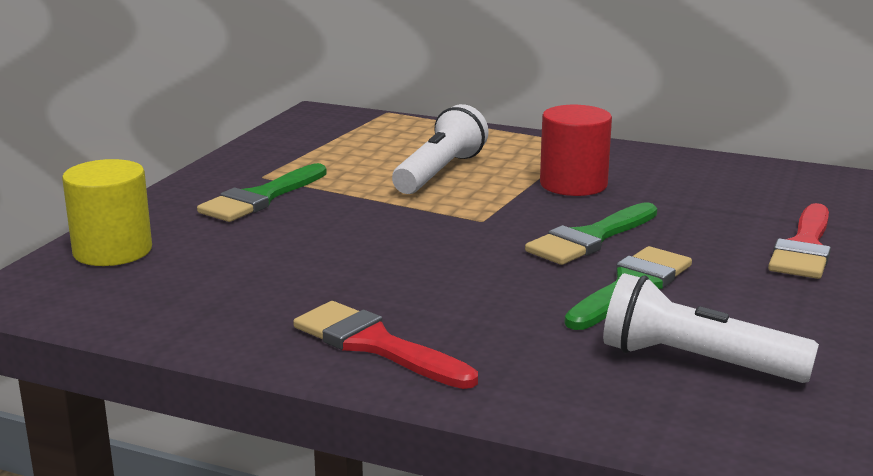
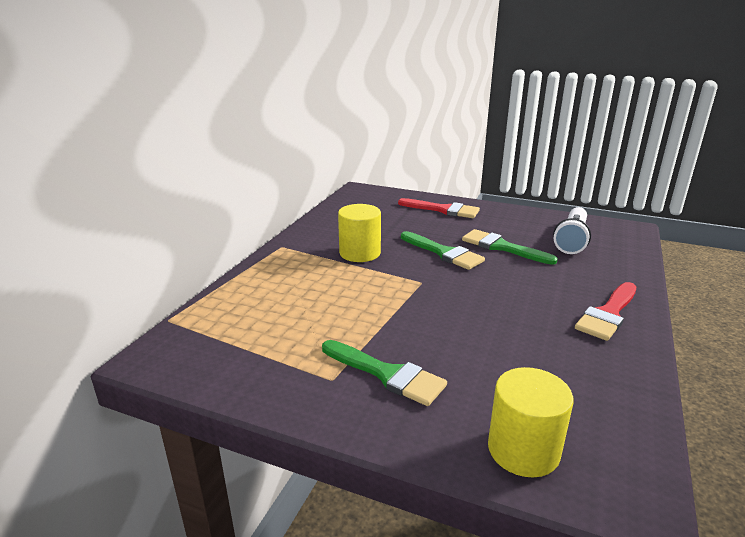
camera: 90 degrees left, 5 degrees up
(439, 172) = (333, 295): white flashlight -> none
(573, 184) = (360, 253): red cylinder -> yellow cylinder

